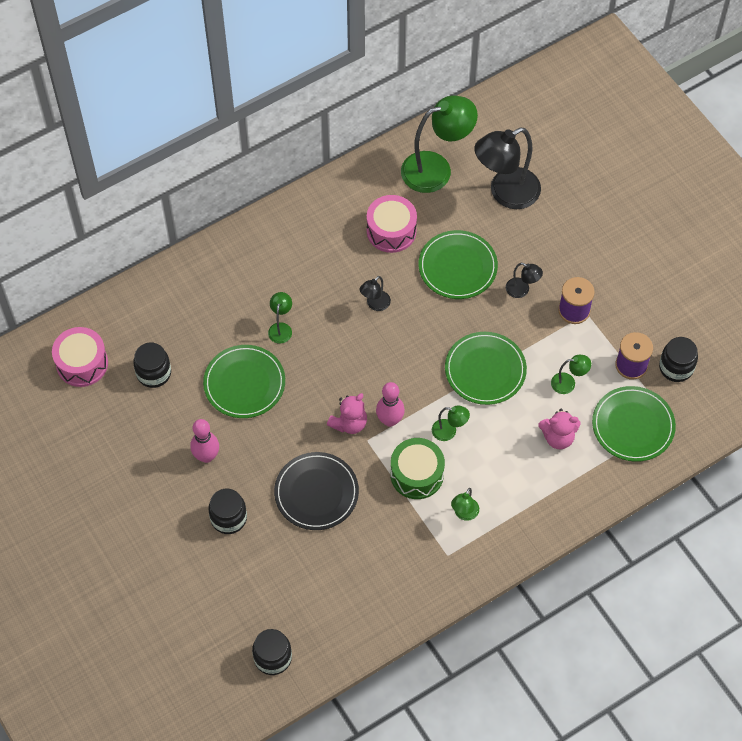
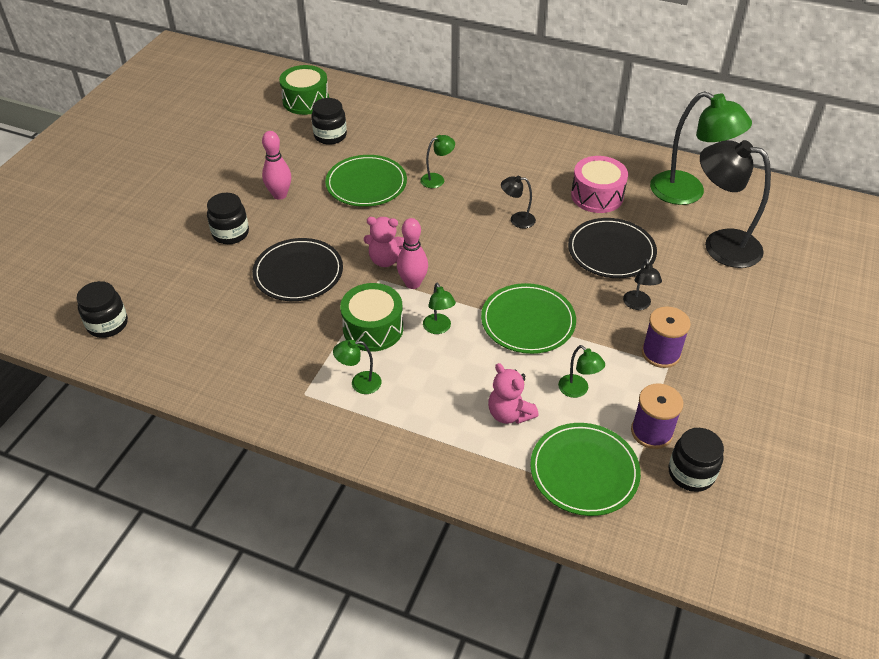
camera: 55 degrees right, 15 degrees down
(82, 363) = (306, 101): pink drum -> green drum
(457, 267) = (611, 251): green plate -> black plate

